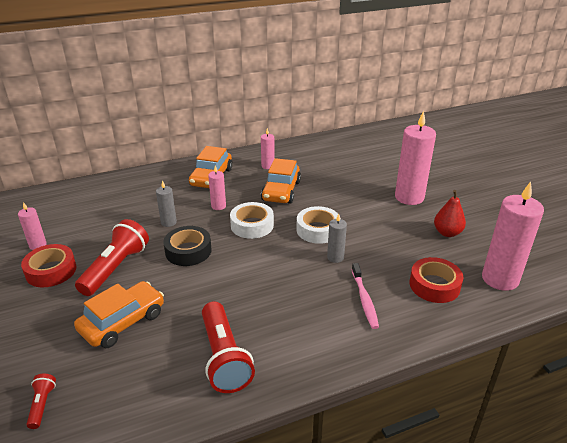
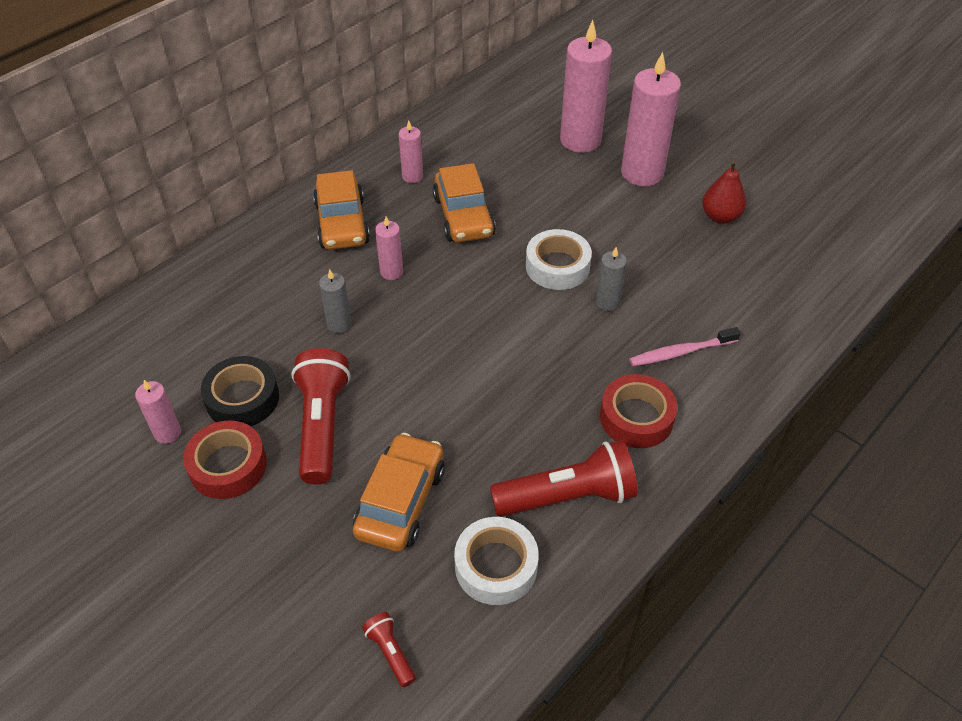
camera: 25 degrees left, 15 degrees up
(188, 251) = (405, 361): black tape -> black tape (242, 398)
(224, 357) = (568, 496): red flashlight -> red flashlight turned 60 degrees counterclockwise
(252, 225) = (463, 289): white tape -> white tape (496, 566)
(364, 300) = (681, 352): pink toothbrush -> pink toothbrush turned 105 degrees clockwise
(434, 285) = (748, 302): red tape -> red tape (636, 417)
(500, 279) = (814, 266): pink candle -> pink candle (580, 140)

